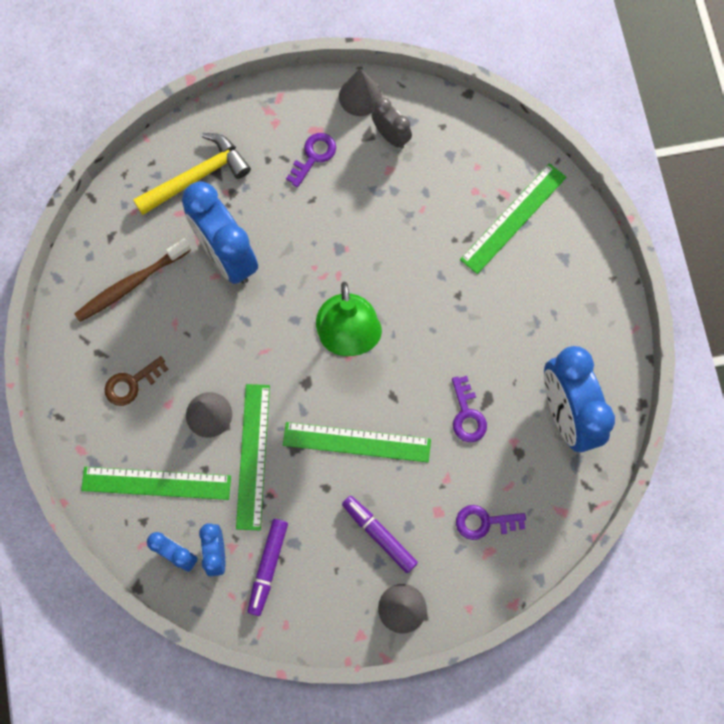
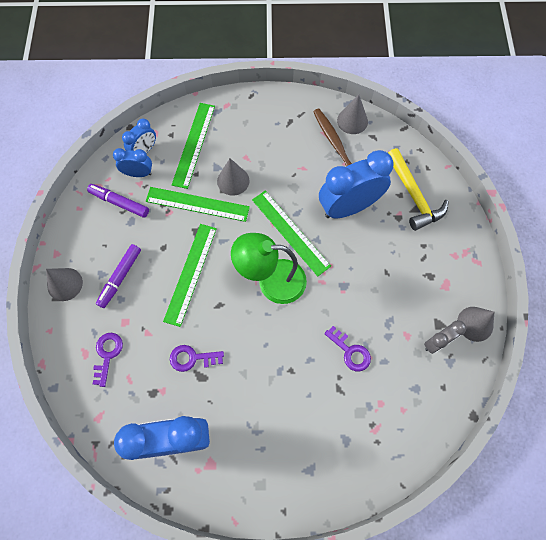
camera: 100 degrees right, 5 degrees down
(87, 267) = (352, 121): none -> grey cone
(131, 383) = (264, 138): brown key -> none
(314, 156) = (423, 279): purple key -> purple key (350, 351)
(379, 534) = (120, 277): purple marker -> purple marker turned 150 degrees clockwise
(513, 218) = (352, 432): green ruler -> green ruler (290, 232)

